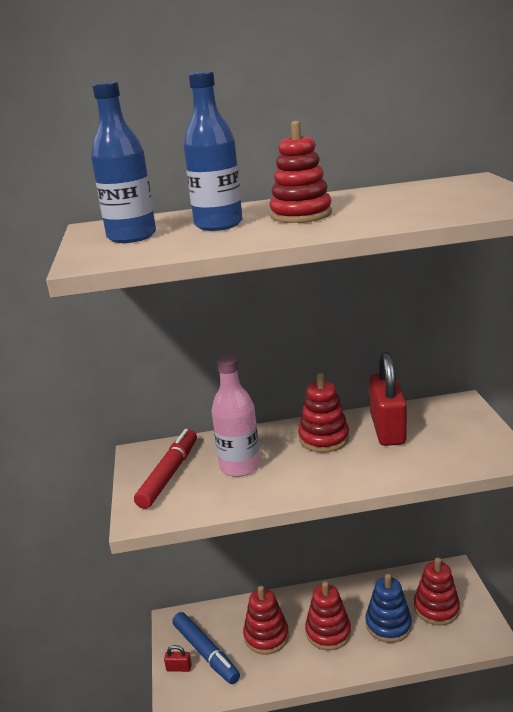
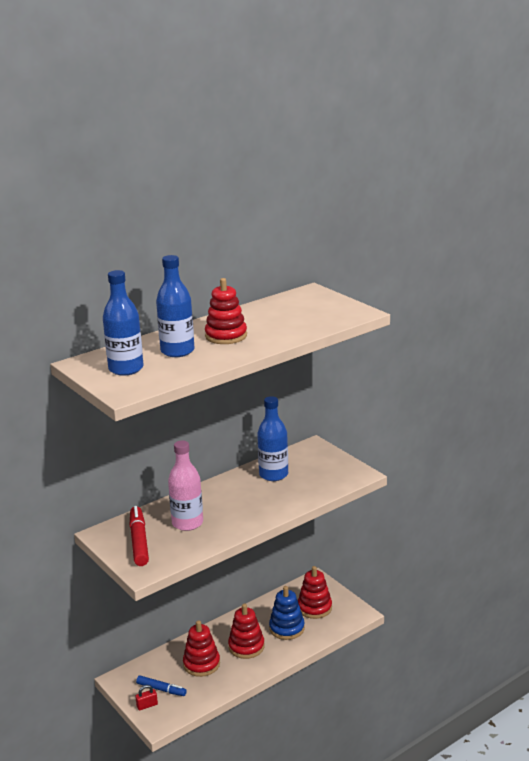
camera: 30 degrees left, 0 degrees up
(205, 652) = (161, 689): blue marker -> blue marker, size x0.65
(324, 438) = (233, 491): red stacking toy -> none
(387, 429) = (273, 474): red padlock -> blue bottle

